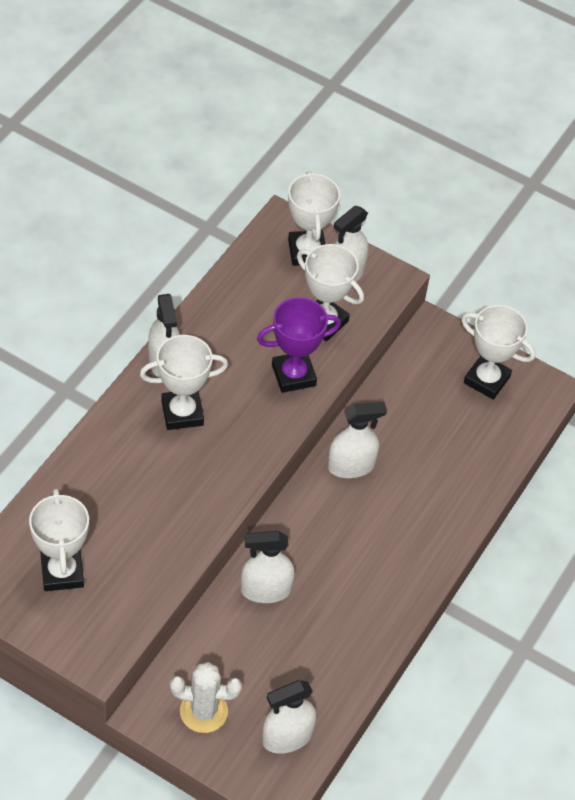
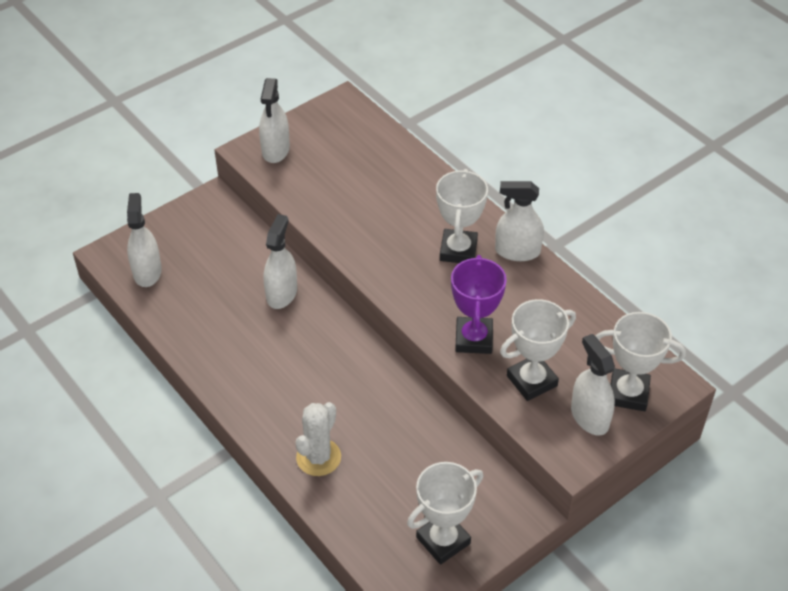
camera: 115 degrees right, 5 degrees down
(62, 572) = (333, 147): white trophy -> none
(203, 711) = (196, 229): white cactus -> white cactus (318, 457)
(351, 466) = (381, 389): white spray bottle -> white spray bottle (275, 150)

